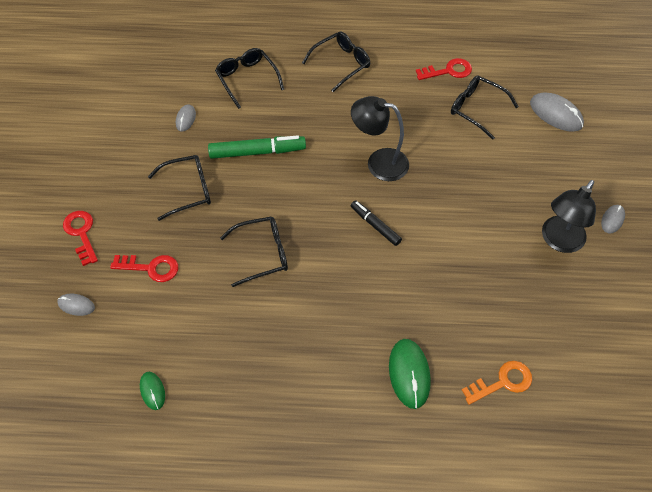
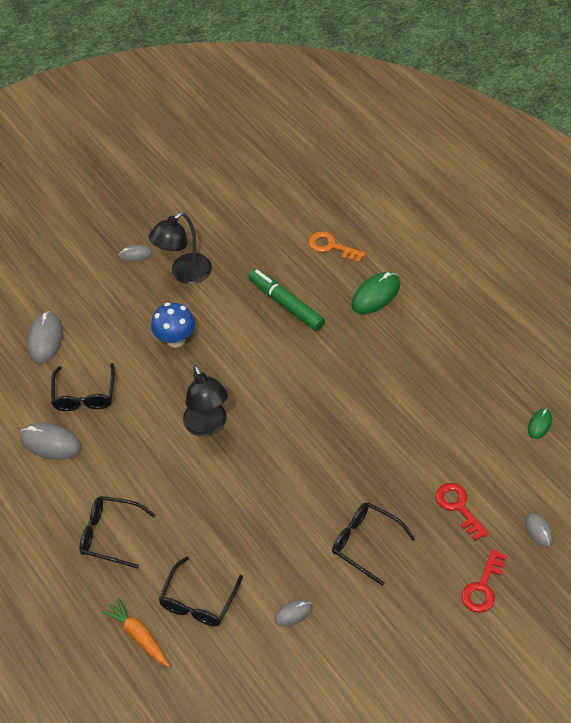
camera: 125 degrees left, 5 degrees down
(255, 41) = (139, 636): none -> orange carrot
(257, 152) = (277, 523): green marker -> green marker (286, 304)
(262, 254) = (371, 442): black glasses -> none
(375, 225) = (274, 388): black marker -> none
(448, 71) = (50, 443): red key -> grey mouse
(485, 192) = (176, 340): none -> blue mushroom
(558, 241) = (185, 274): black lamp -> black lamp turned 135 degrees clockwise

